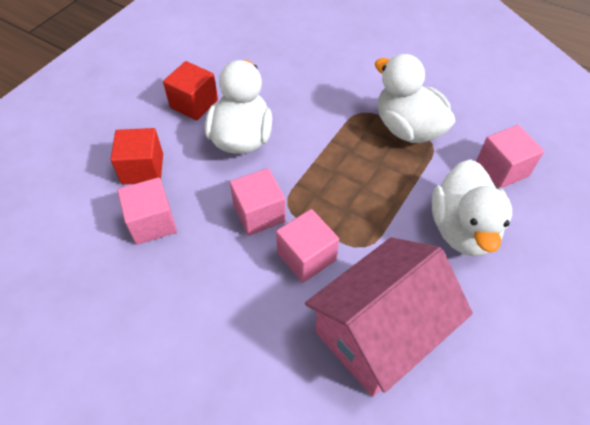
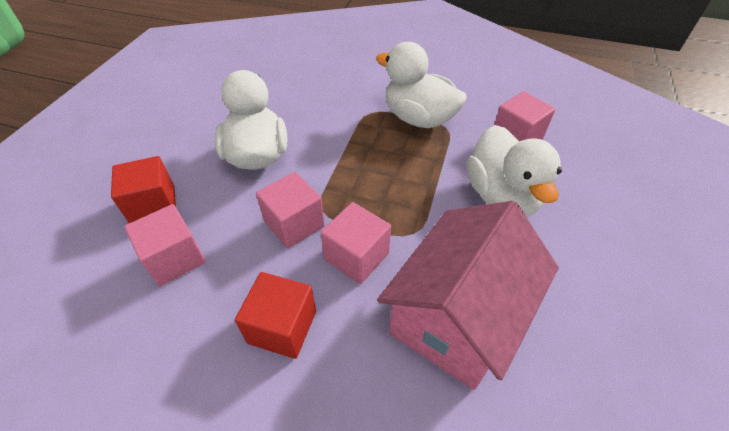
camera: 15 degrees left, 5 degrees down
(194, 104) = (199, 133): red cube -> red cube (282, 327)

